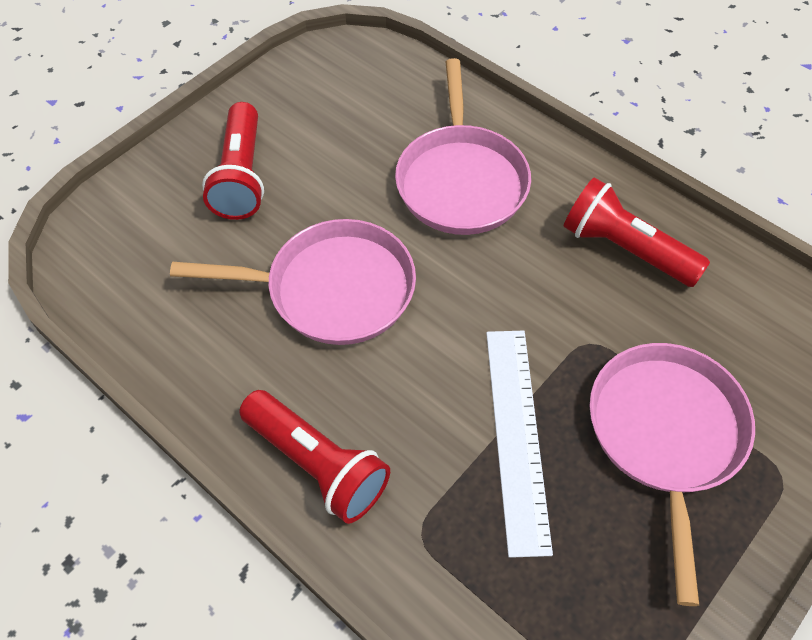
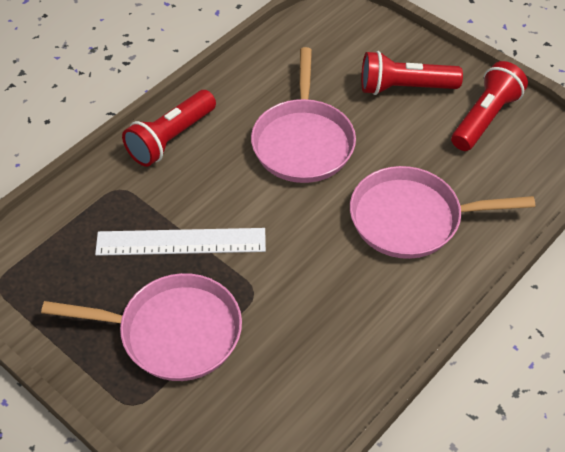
camera: 90 degrees right, 5 degrees down
(625, 249) = (345, 328): red flashlight -> red flashlight (485, 118)

